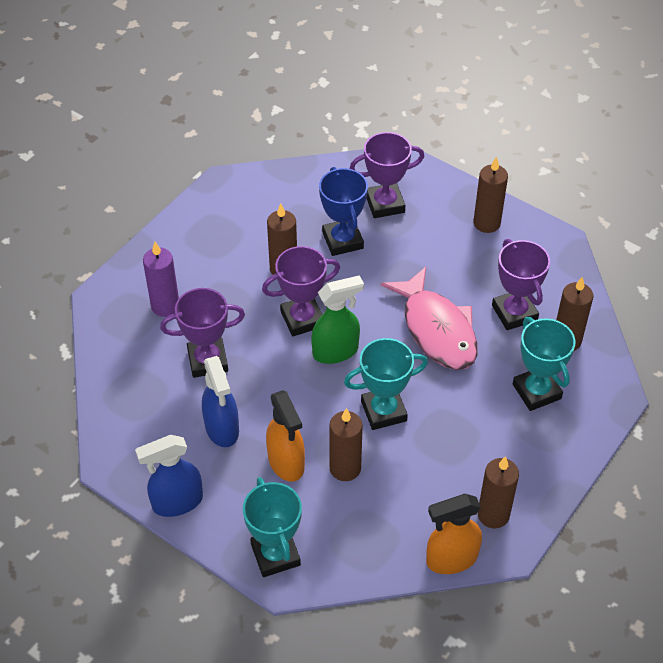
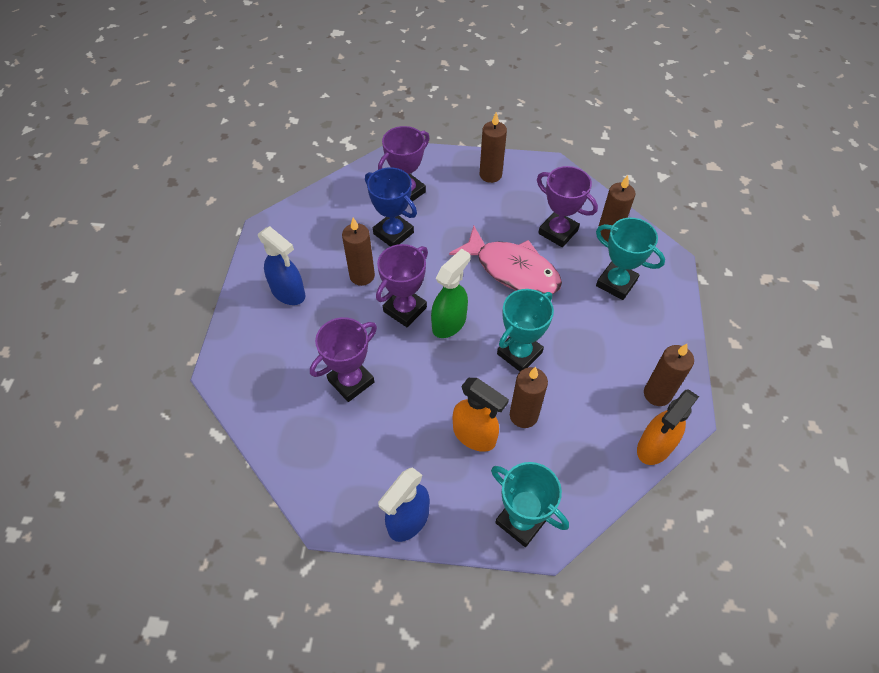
camera: 30 degrees left, 5 degrees up
(165, 306) = (283, 352): purple candle -> none
(222, 429) = (402, 434): blue spray bottle -> blue spray bottle (288, 293)

